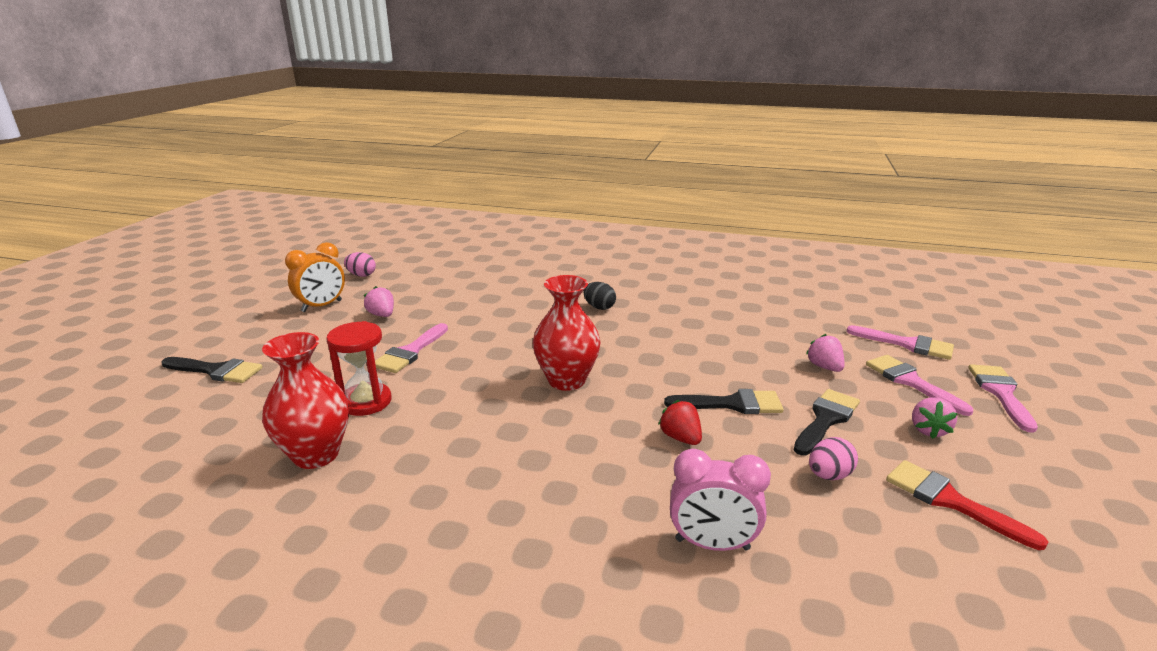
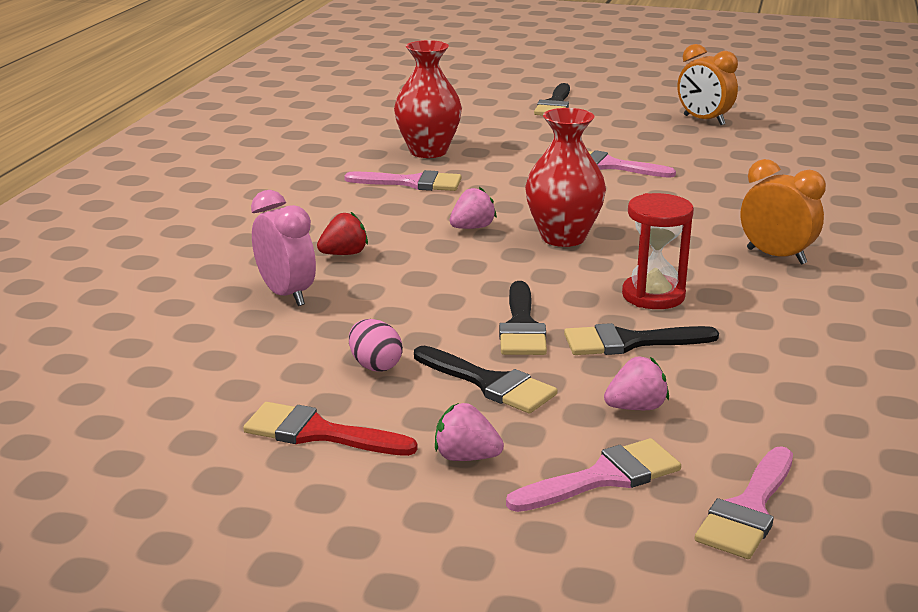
camera: 90 degrees right, 0 degrees up
(361, 275) = (801, 126): pink egg -> none
(366, 402) = (509, 158): red hourglass -> red hourglass (653, 296)
(382, 315) = (694, 146): pink strawberry -> pink strawberry (472, 228)
(599, 307) = (776, 256): black egg -> orange clock
(680, 438) = (449, 291): red strawberry -> red strawberry (344, 254)
(712, 544) = (286, 294): pink clock -> pink clock turned 135 degrees clockwise
(739, 364) = (629, 342): none -> black brush
(950, 501) = (319, 433): red brush -> red brush turned 120 degrees counterclockwise
(1001, 393) = (581, 564): pink brush -> pink brush (412, 183)

